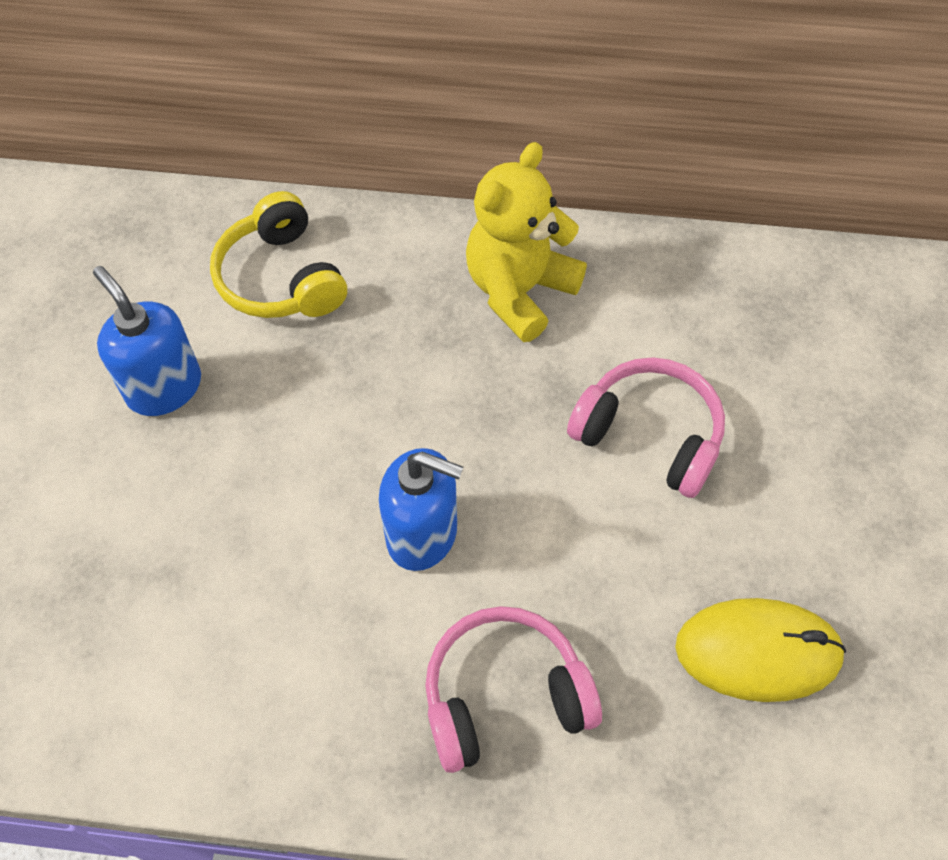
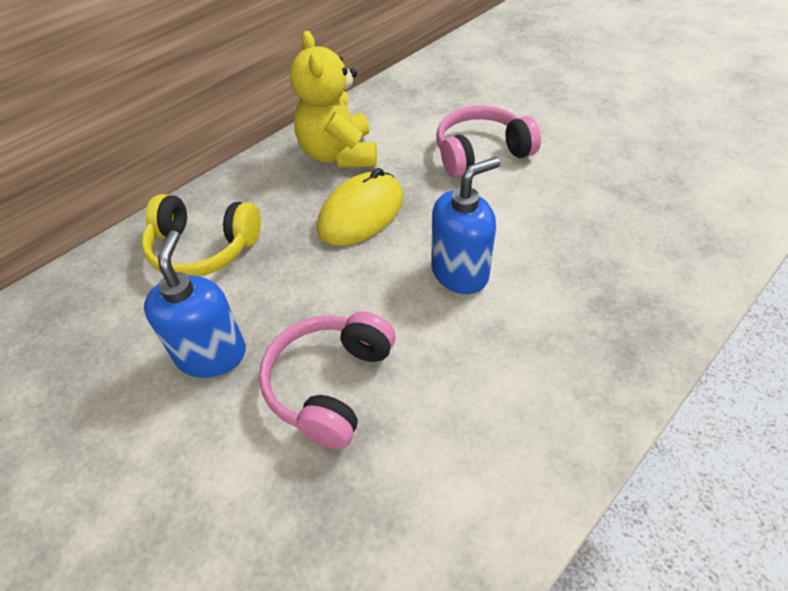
camera: 50 degrees left, 10 degrees down
(164, 387) = (212, 354): blue soap dispenser -> blue soap dispenser turned 90 degrees clockwise
(504, 696) = (601, 289): pink headphones -> pink headphones (330, 384)
(758, 651) = (642, 178): yellow mouse -> yellow mouse (361, 213)

